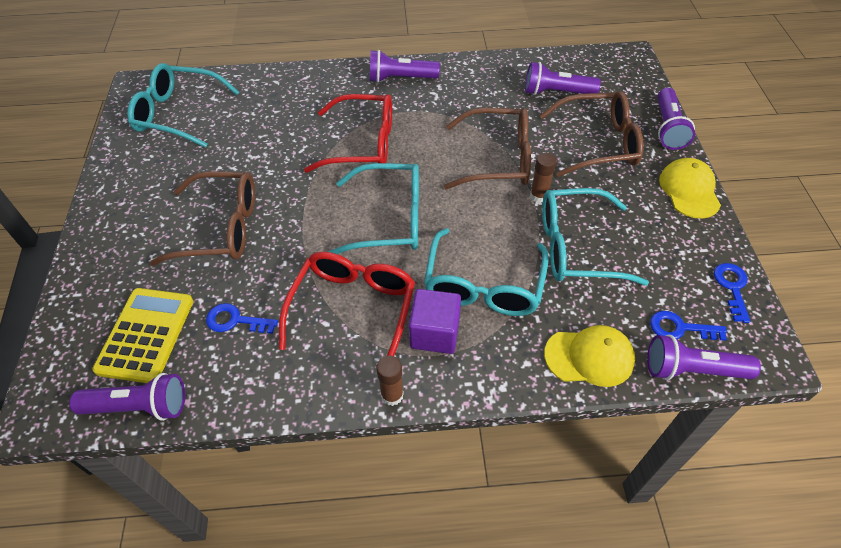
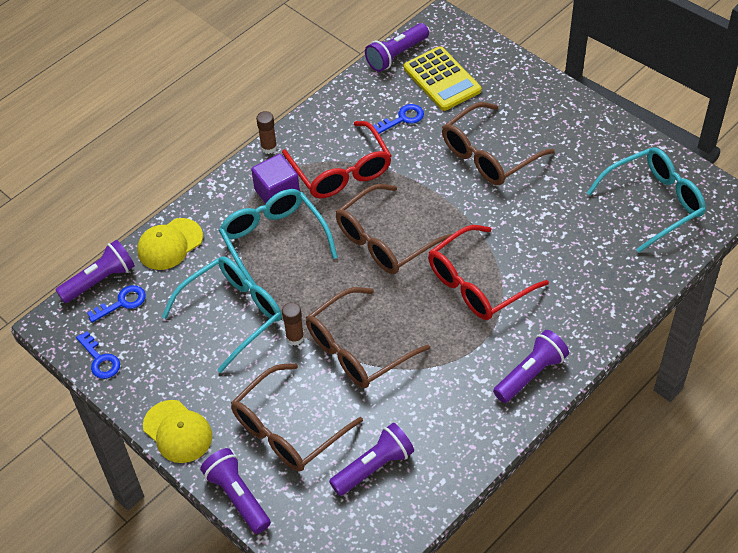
camera: 140 degrees right, 0 degrees up
(388, 219) = (386, 240): turquoise glasses -> brown glasses

